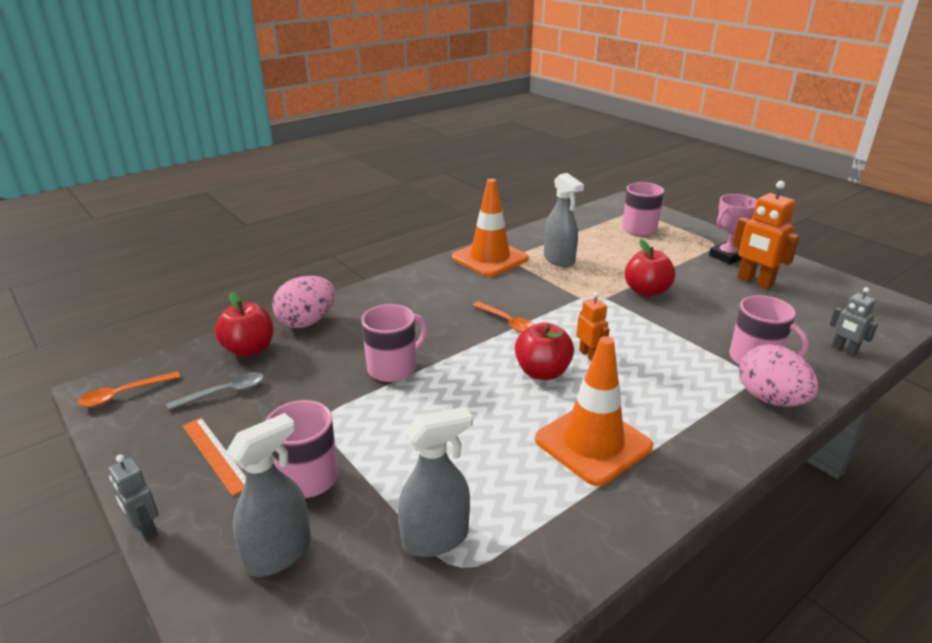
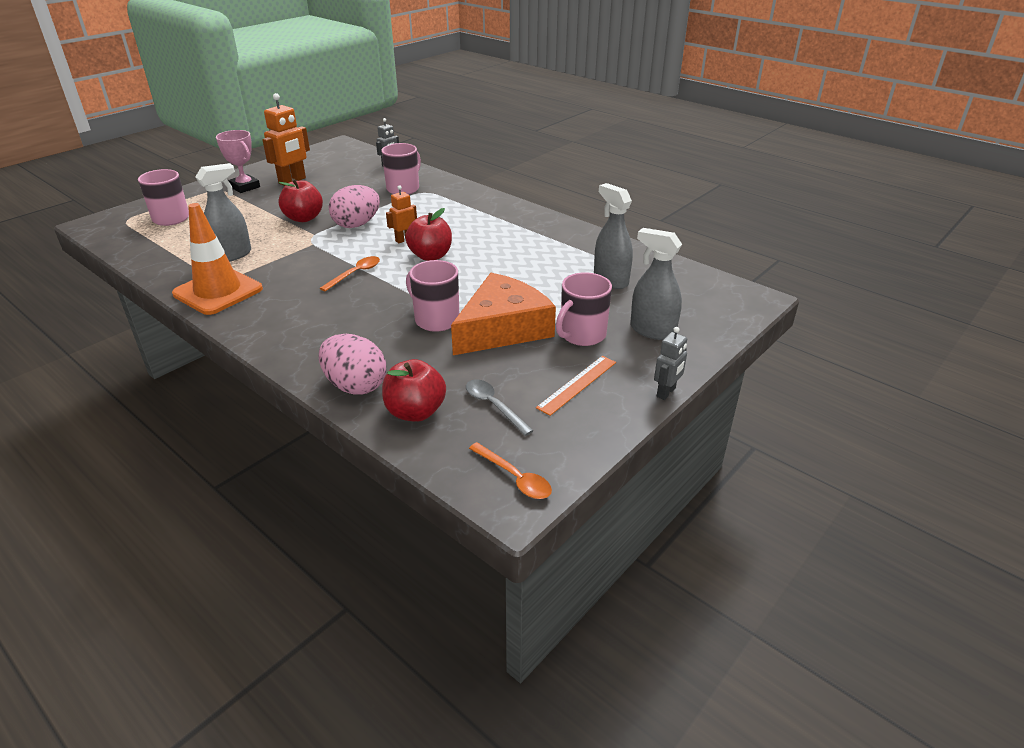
camera: 100 degrees left, 5 degrees up
(354, 412) = (503, 328): none -> orange cheese
(593, 443) = (507, 237): orange traffic cone -> none
(770, 399) = (447, 188): pink egg -> pink egg (357, 224)

